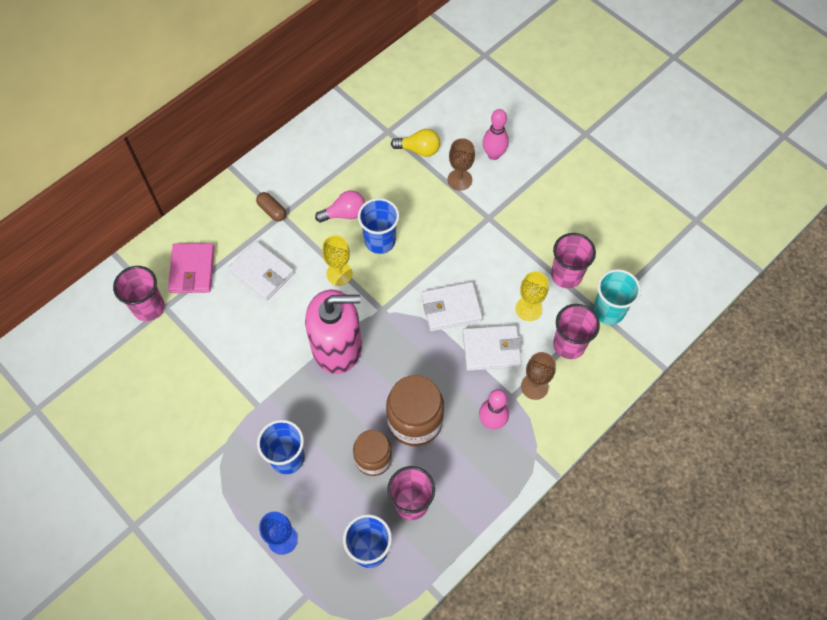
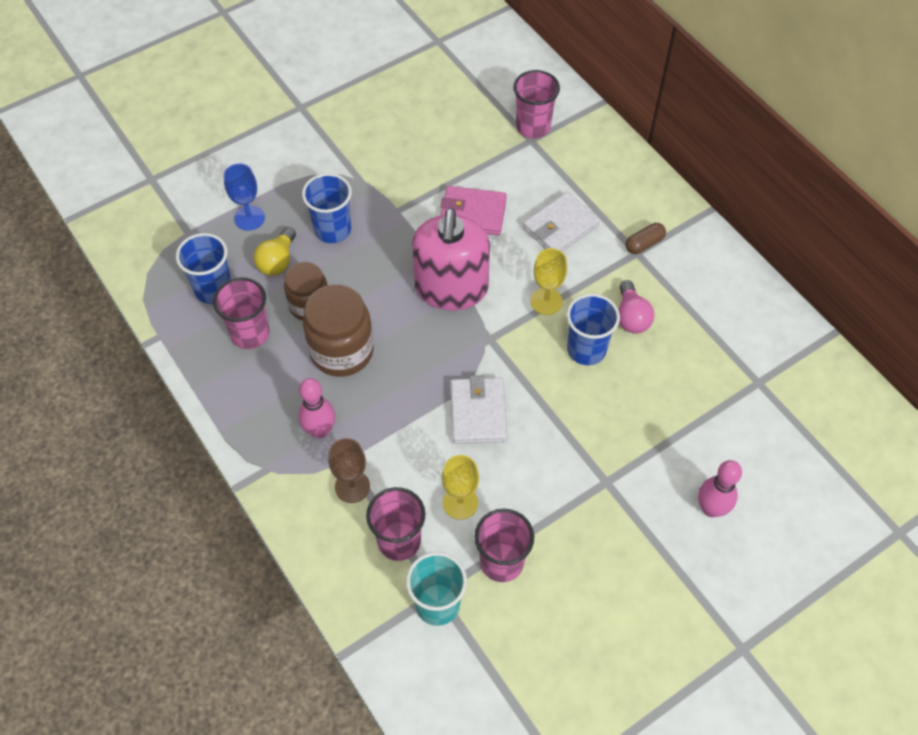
camera: 100 degrees right, 5 degrees down
(192, 270) = (573, 165): pink wallet -> pink wallet (473, 213)
(419, 149) = (725, 415): yellow light bulb -> yellow light bulb (277, 261)
(459, 180) = (671, 457): brown goblet -> none
(491, 349) = (412, 447): white wallet -> none

